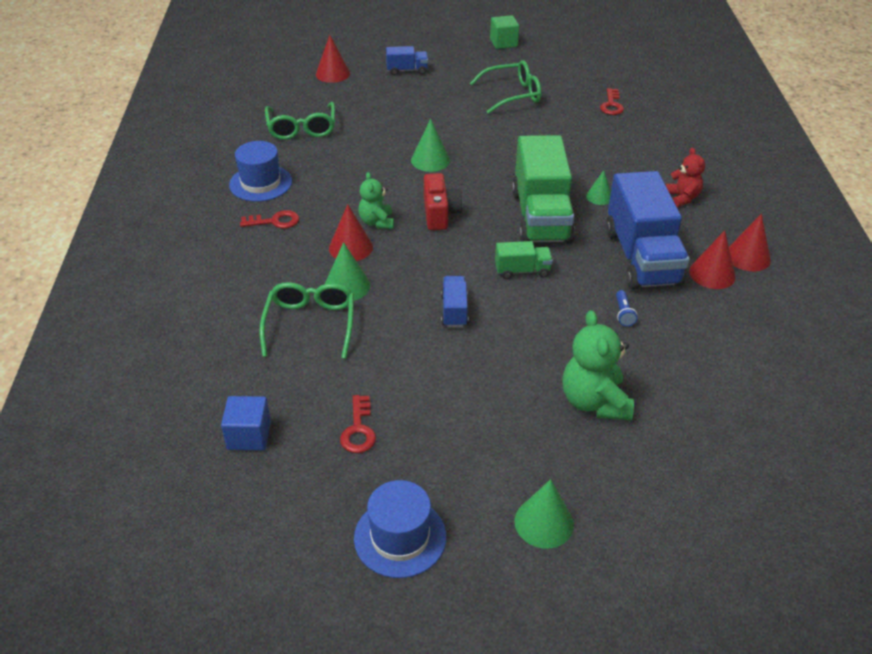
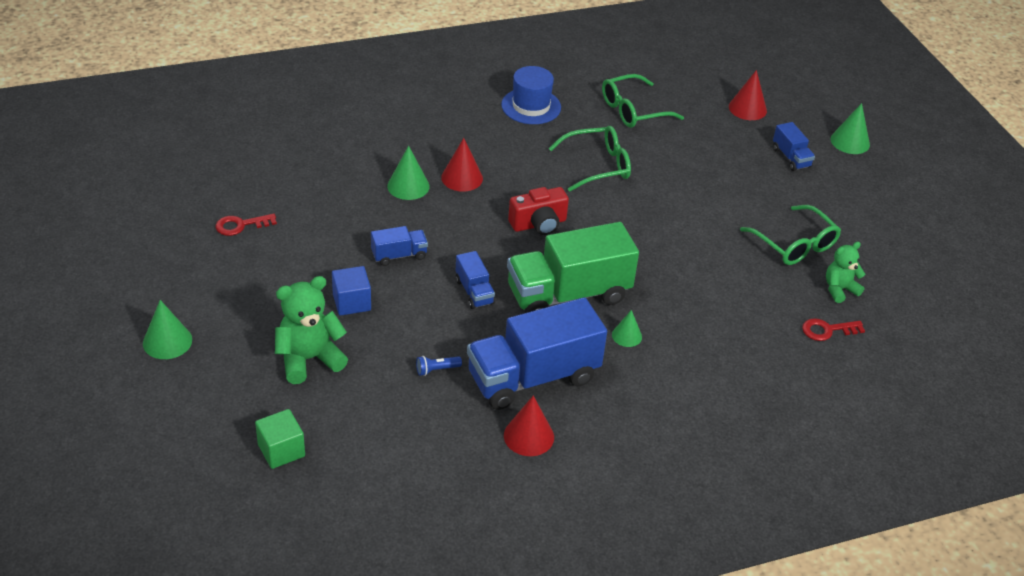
camera: 70 degrees right, 0 degrees up
(249, 435) = (221, 172): blue cube -> blue cube (351, 302)
(275, 221) = (479, 127): red key -> none
(310, 324) = (352, 176): green glasses -> green glasses (597, 165)
(377, 222) = (506, 186): green teddy bear -> green teddy bear (839, 289)
(400, 537) = (140, 266): blue hat -> none
(430, 160) = (626, 203): green cone -> green cone (850, 142)
(503, 43) = (911, 222): green cube -> green cube (281, 450)
(522, 271) = (474, 292): green truck -> blue truck
(682, 198) = (660, 405): red teddy bear -> none
(747, 257) = (572, 466): red cone -> none

